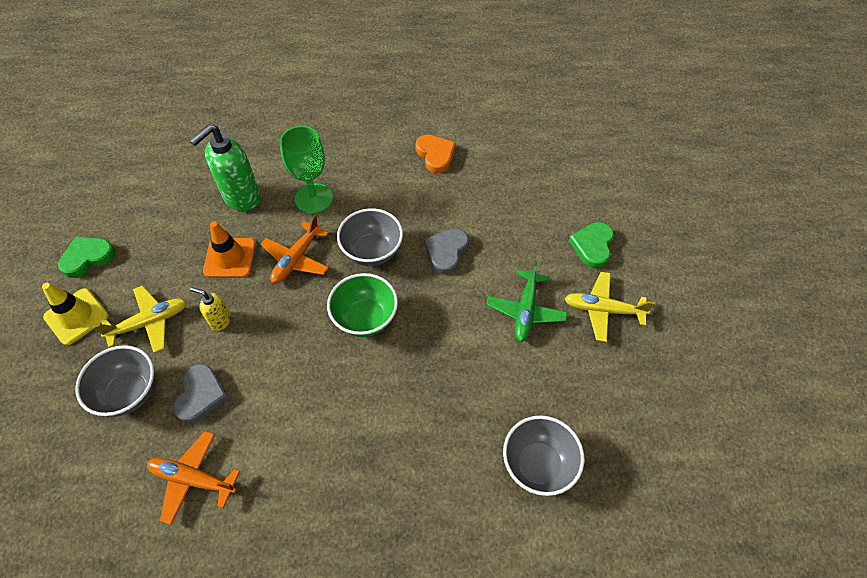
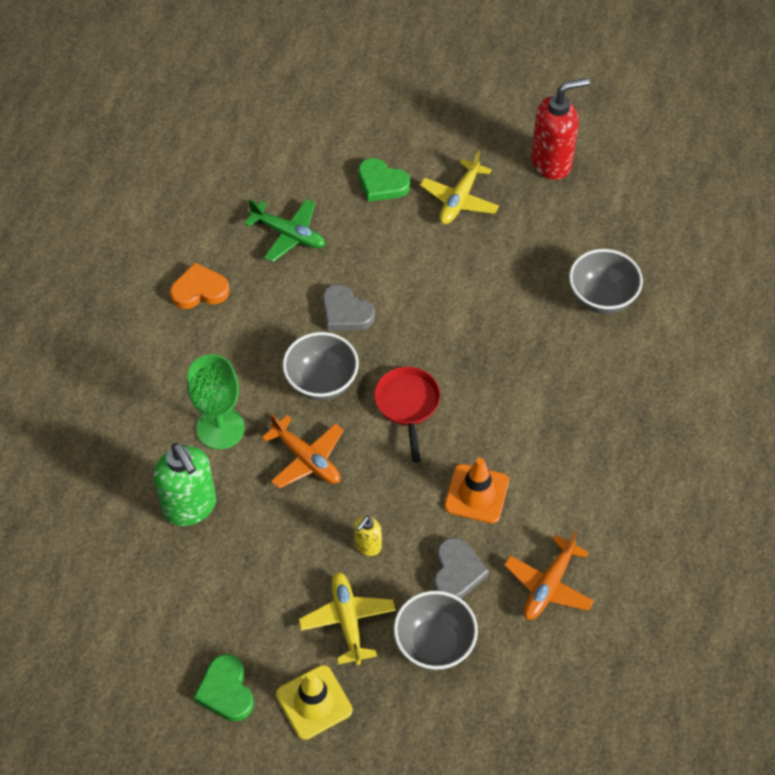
camera: 75 degrees left, 0 degrees up
(201, 395) = (457, 572): grey heart -> grey heart turned 75 degrees clockwise
(230, 258) = (281, 528): orange traffic cone -> orange traffic cone (476, 494)
(365, 318) = (407, 405): green bowl -> red pan
(525, 311) = (442, 262): green plane -> green plane (289, 235)
(687, 381) = (552, 162): none -> red soap dispenser

